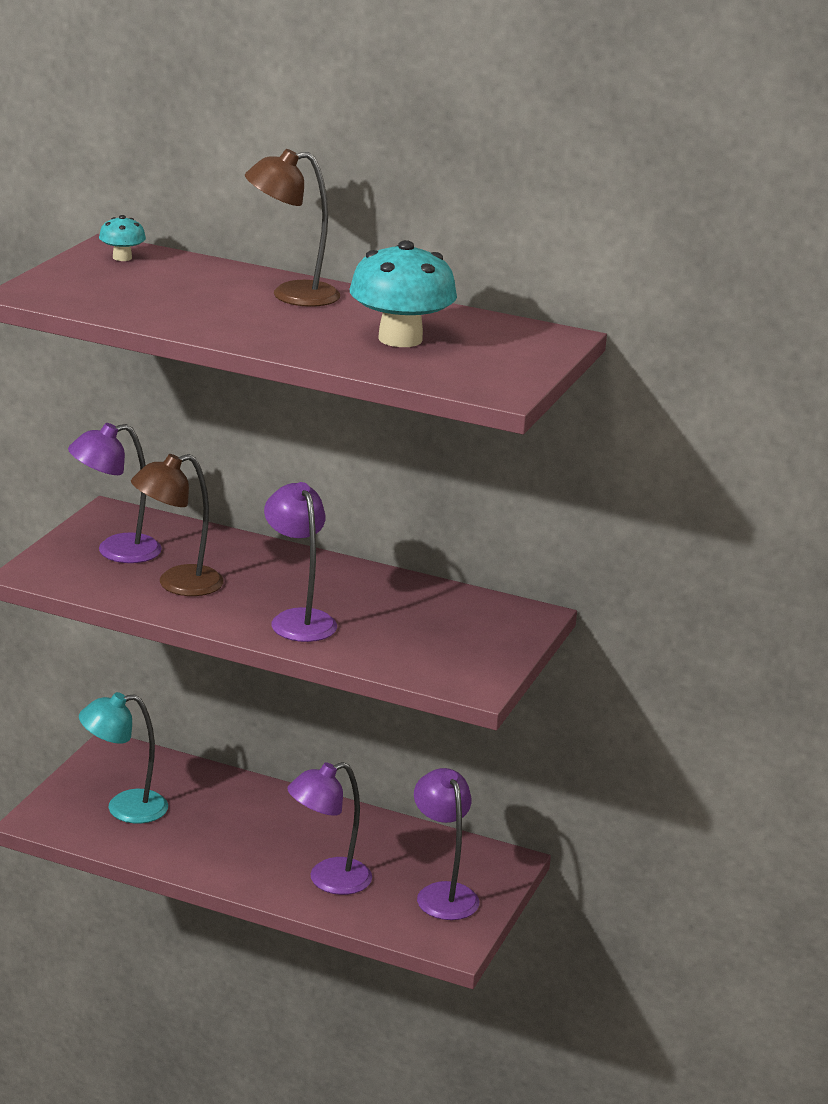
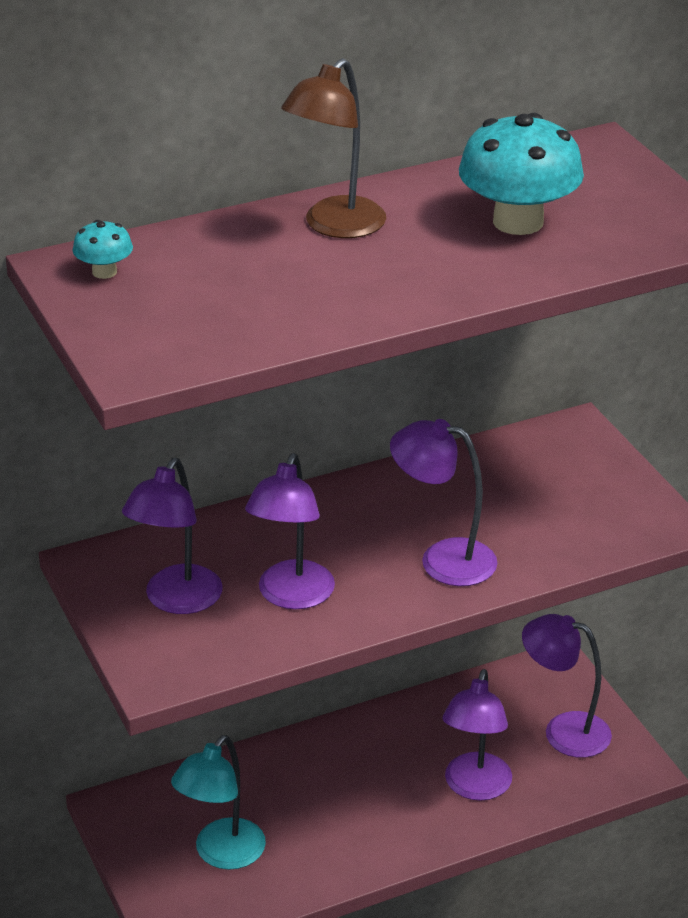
camera: 45 degrees left, 10 degrees up
(177, 584) = (291, 596): brown lamp -> purple lamp

